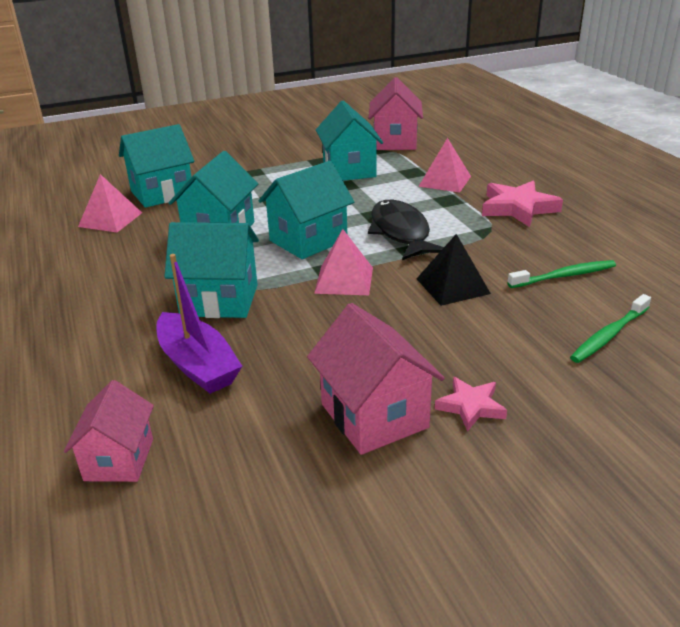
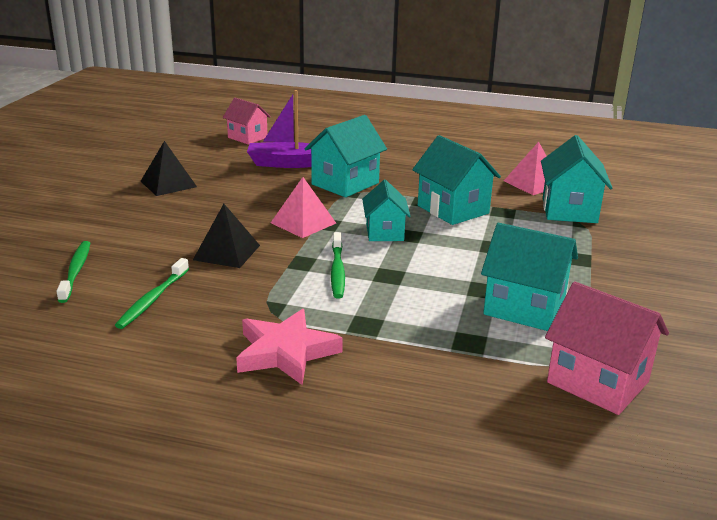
camera: 125 degrees right, 5 degrees down
(308, 240) = (384, 232): turquoise house -> turquoise house, size x0.66
(374, 416) = (168, 184): pink house -> black pyramid
(401, 232) = (337, 271): black fish -> green toothbrush
(445, 181) = (415, 348): pink pyramid -> none
(470, 406) = (125, 205): pink star -> none

